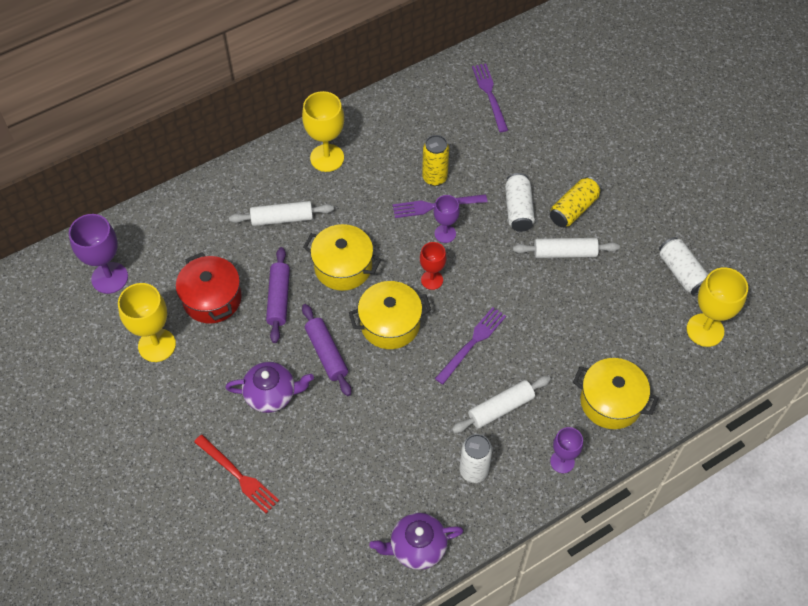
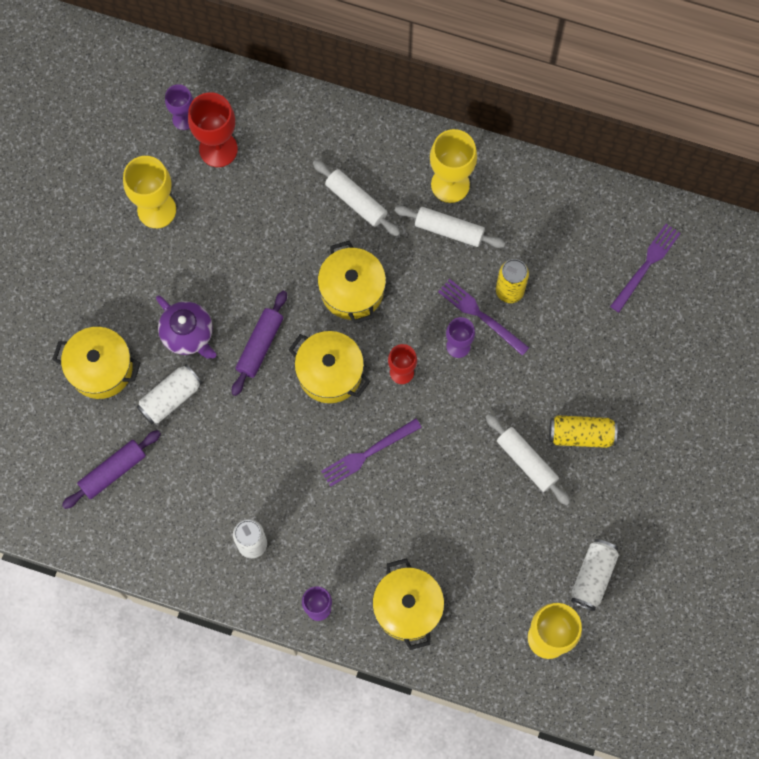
camera: 50 degrees right, 15 degrees up
(109, 278) = (184, 119): purple goblet -> purple goblet, size x0.61
(155, 273) = (218, 149): none -> red goblet
(212, 299) = (233, 214): red pot -> none
(238, 475) = (101, 368): red fork -> yellow pot
(278, 299) = (277, 265): purple rolling pin -> purple rolling pin (113, 471)
(416, 547) = (152, 551): purple teapot -> none
(472, 343) = (368, 453): purple fork -> purple fork turned 150 degrees clockwise
(501, 408) = (326, 522): white rolling pin -> white rolling pin (449, 230)
(518, 209) = (538, 388): white can -> white can (170, 398)

